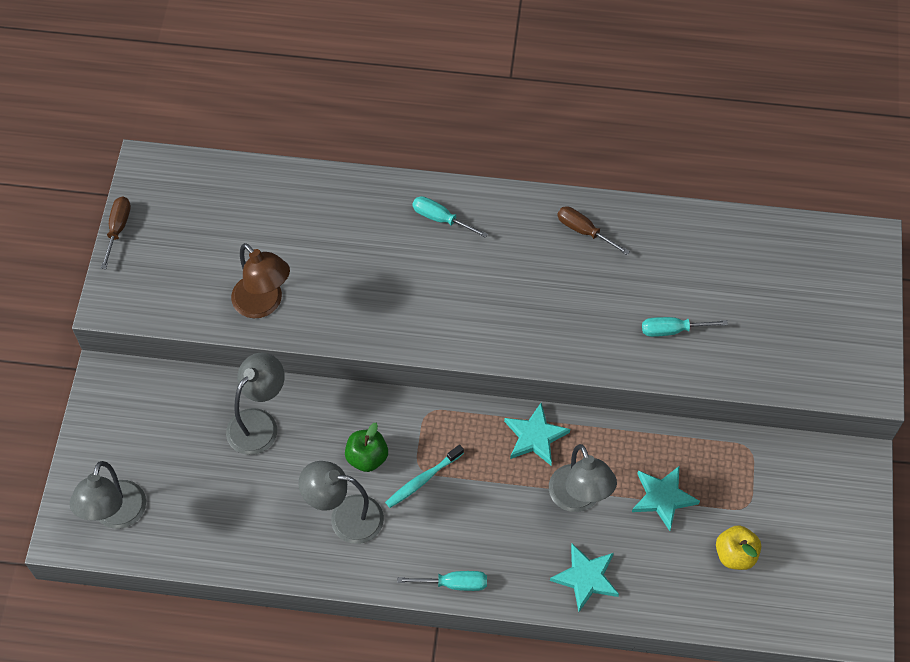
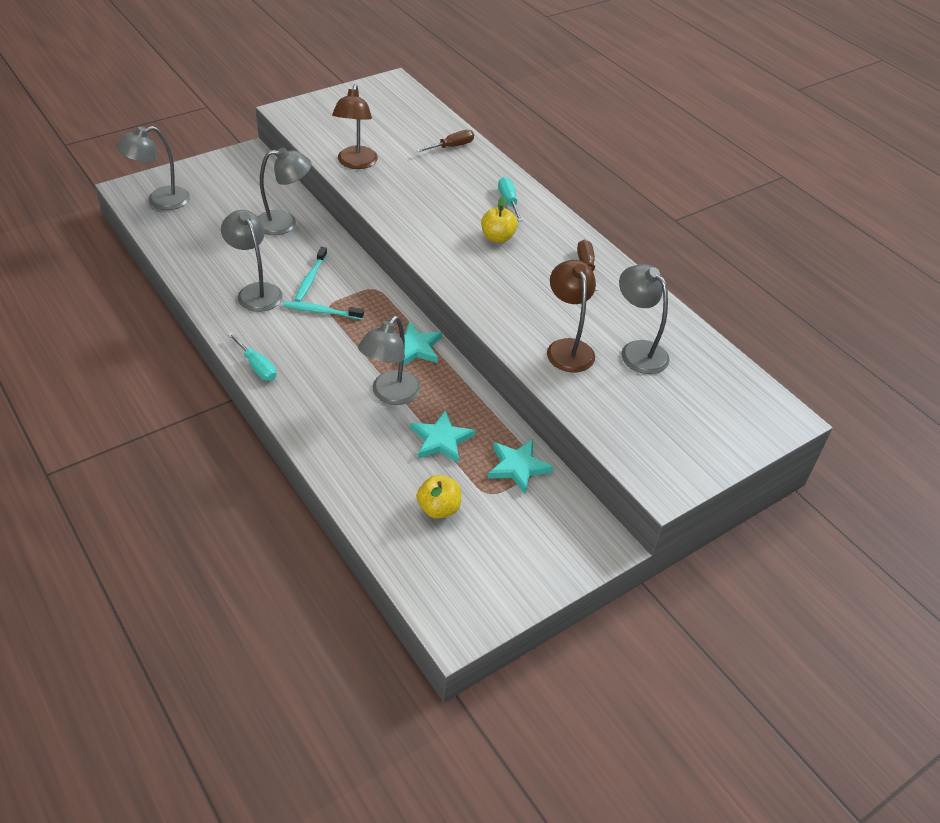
camera: 45 degrees right, 15 degrees down
(118, 229) = (339, 91): brown screwdriver -> brown screwdriver (451, 147)
(367, 457) = (310, 279): green apple -> turquoise toothbrush
(486, 269) = (497, 237): none -> yellow apple
(586, 578) = (330, 432): turquoise star -> turquoise star (518, 467)
(673, 330) = (567, 348): turquoise screwdriver -> brown lamp
(717, 281) = (637, 351): none -> grey lamp

